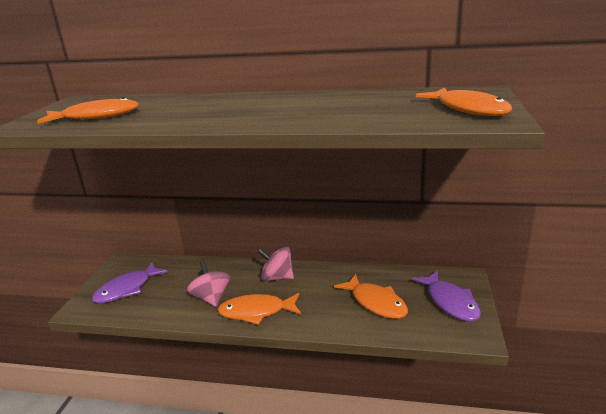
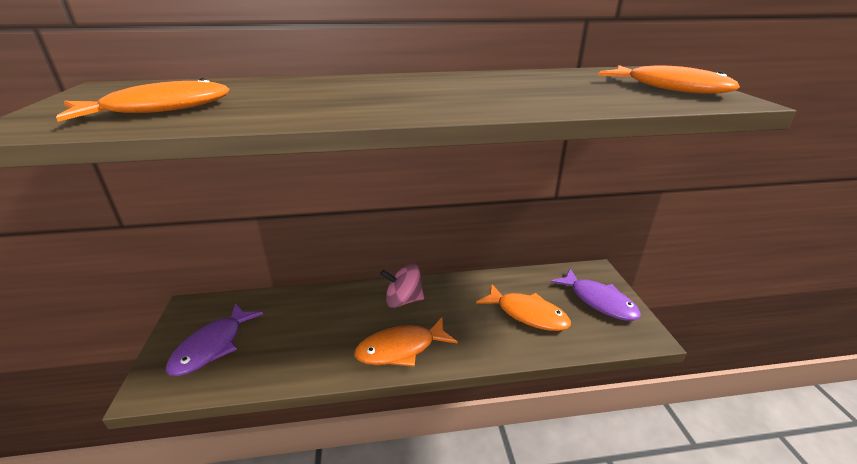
camera: 20 degrees left, 5 degrees up
(211, 298) = (335, 340): pink spinning top -> none

